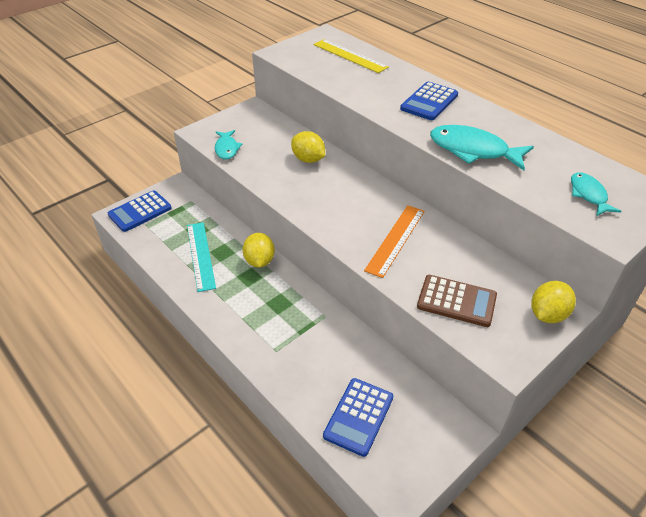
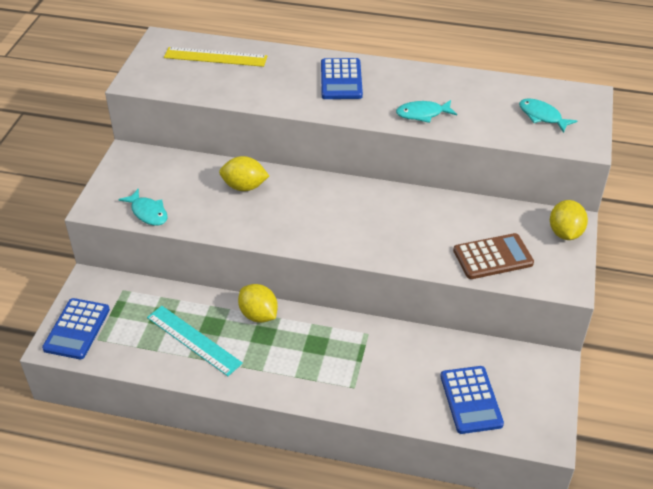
camera: 35 degrees left, 0 degrees up
(395, 240) = (398, 228): orange ruler -> none
(473, 150) = (422, 114): turquoise fish -> turquoise fish, size x0.58

